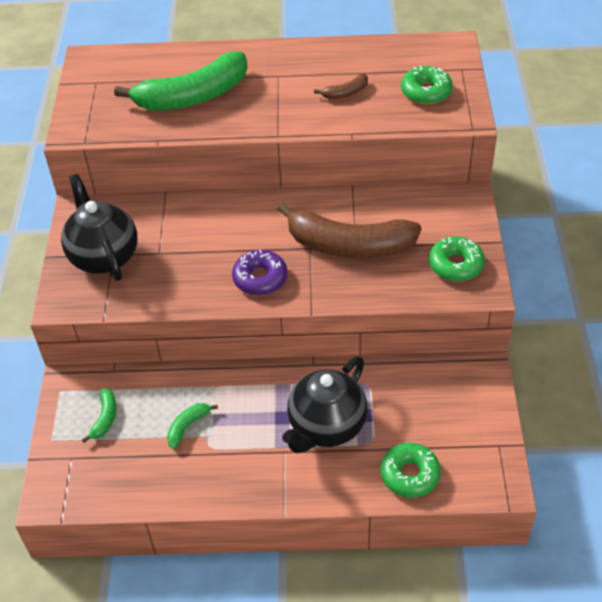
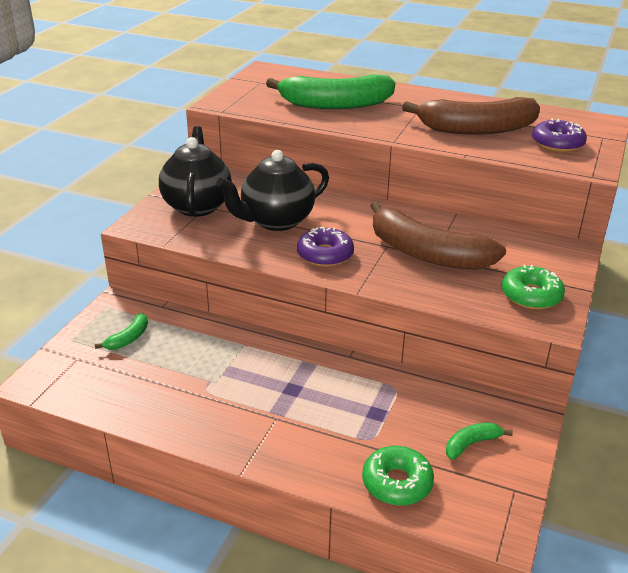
camera: 20 degrees right, 15 degrees down
(188, 426) = (197, 368): green banana -> green banana (471, 444)
(326, 426) = (331, 411): black teapot -> black teapot (276, 221)
(345, 93) = (476, 129): brown banana -> brown banana, size x2.38
(426, 92) = (557, 144): green donut -> purple donut

